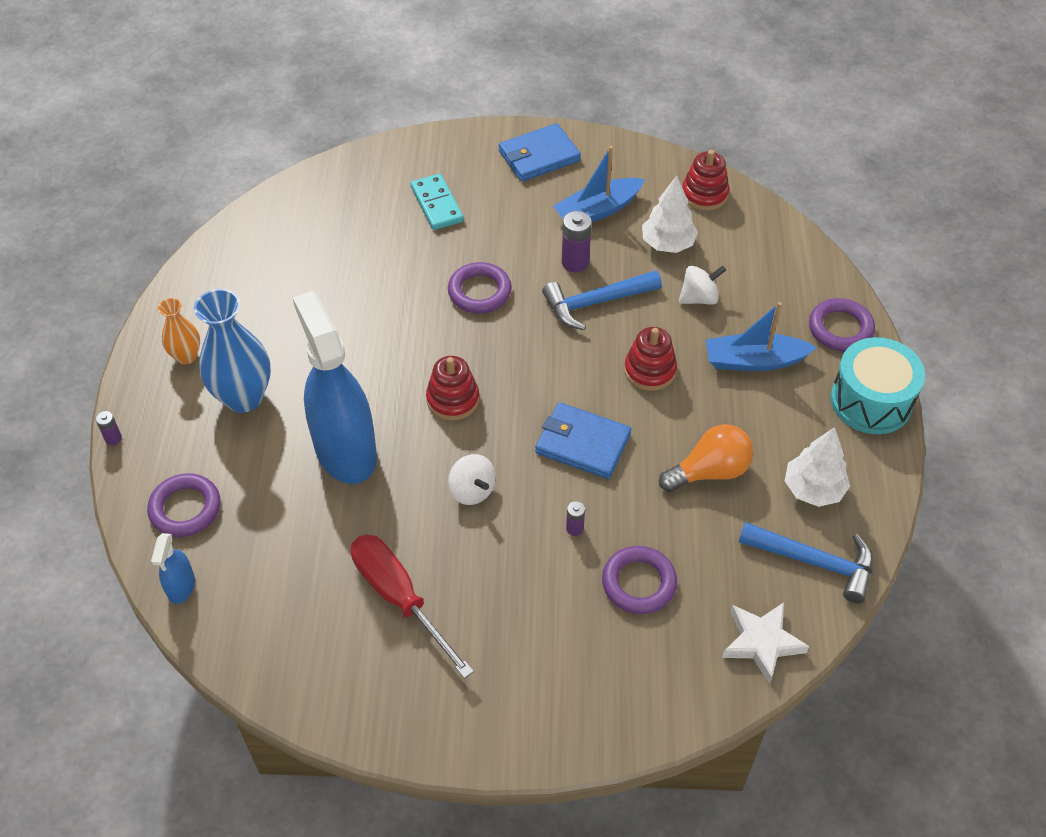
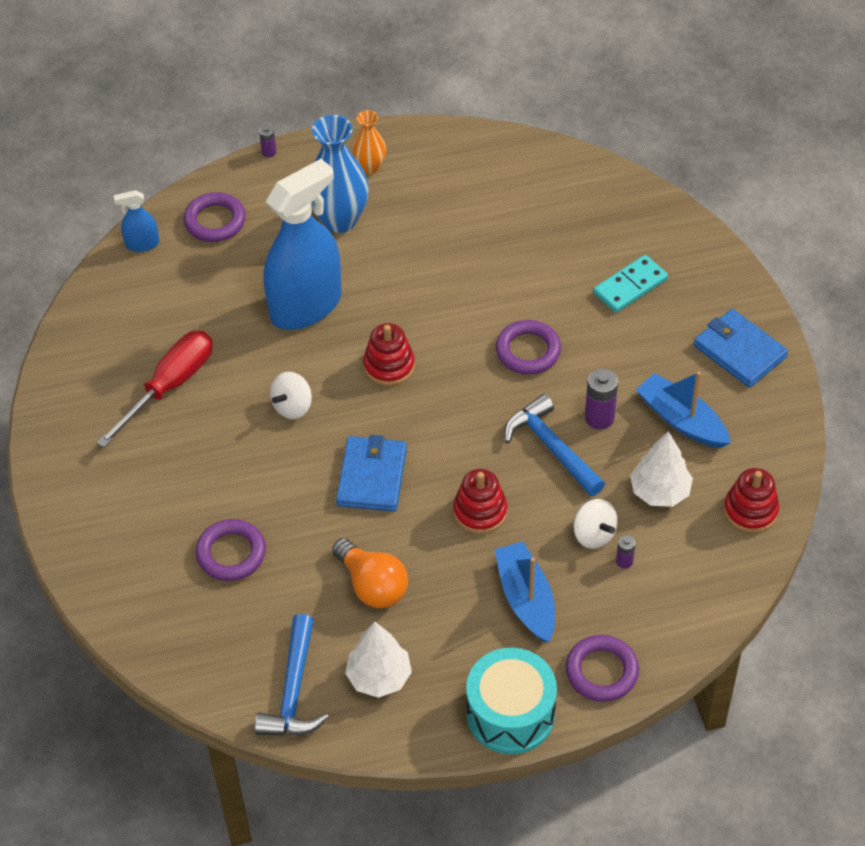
camera: 75 degrees right, 0 degrees up
(574, 528) = (275, 492): purple battery -> purple battery (624, 561)
(762, 643) = (194, 661): white star -> none

